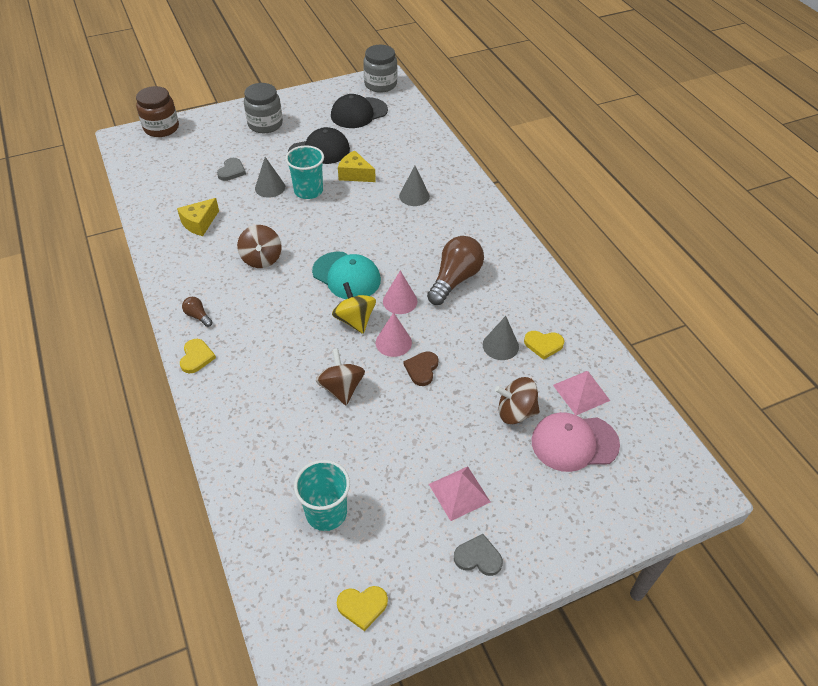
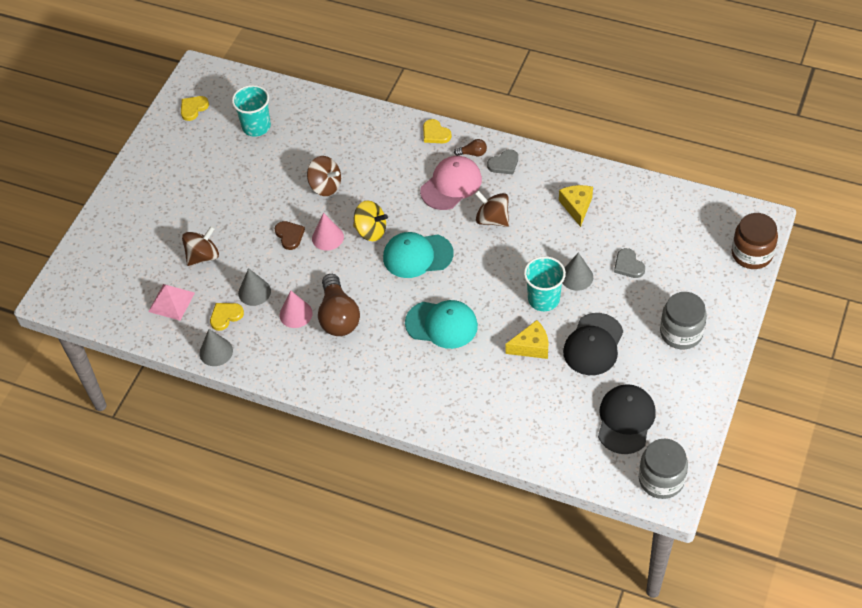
camera: 140 degrees right, 5 degrees up
(391, 223) = (442, 324): none -> turquoise cap
(400, 301) = (357, 268): pink cone -> pink cone (296, 314)
(414, 196) = (457, 366): grey cone -> grey cone (216, 352)
(459, 493) = (194, 188): pink pyramid -> none
(478, 557) = (155, 168): grey heart -> grey heart (504, 164)
(574, 443) = (150, 266): pink cap -> pink cap (451, 185)

